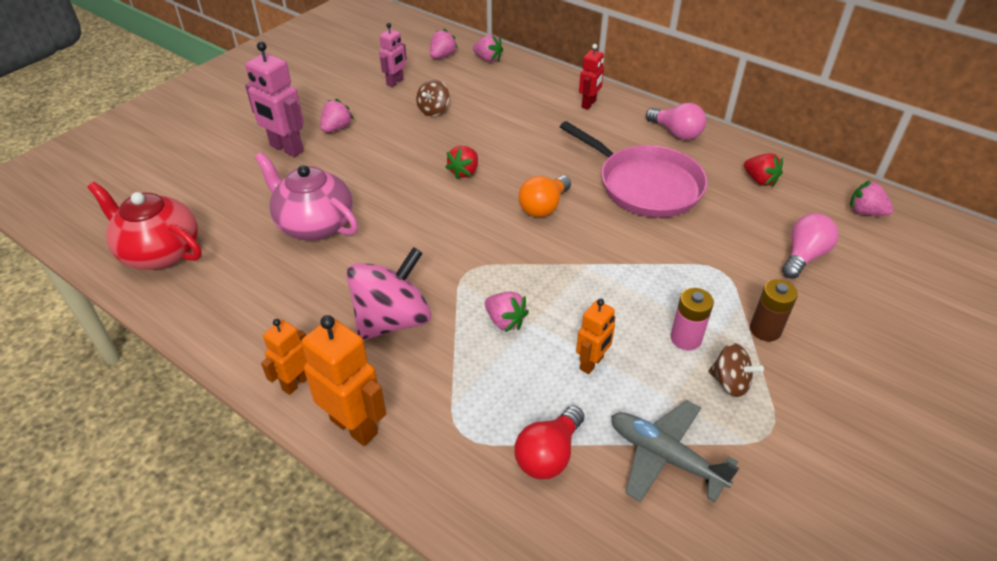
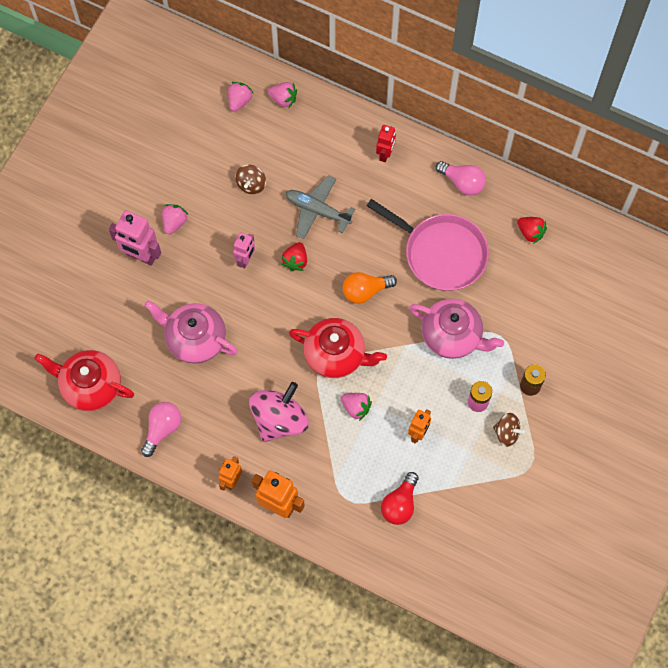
camera: 10 degrees left, 25 degrees up
(395, 82) = (206, 149): pink robot -> pink robot (245, 260)
(491, 262) = (336, 355): none -> red teapot
(543, 207) = (365, 291): orange light bulb -> orange light bulb turned 45 degrees clockwise
(653, 262) = (452, 336): none -> pink teapot
(664, 457) = (468, 494): grey plane -> grey plane (317, 210)
(803, 256) = (559, 312): pink light bulb -> pink light bulb (162, 429)
(865, 212) = (608, 256): pink strawberry -> none

